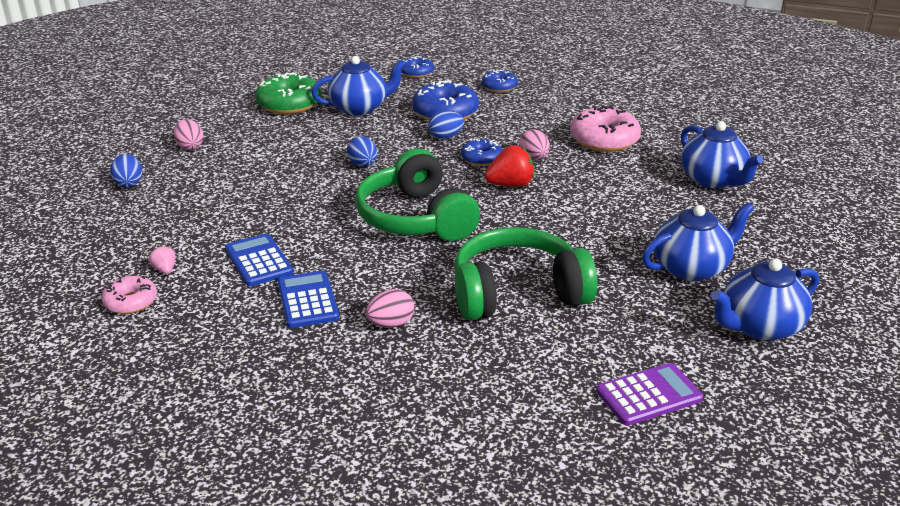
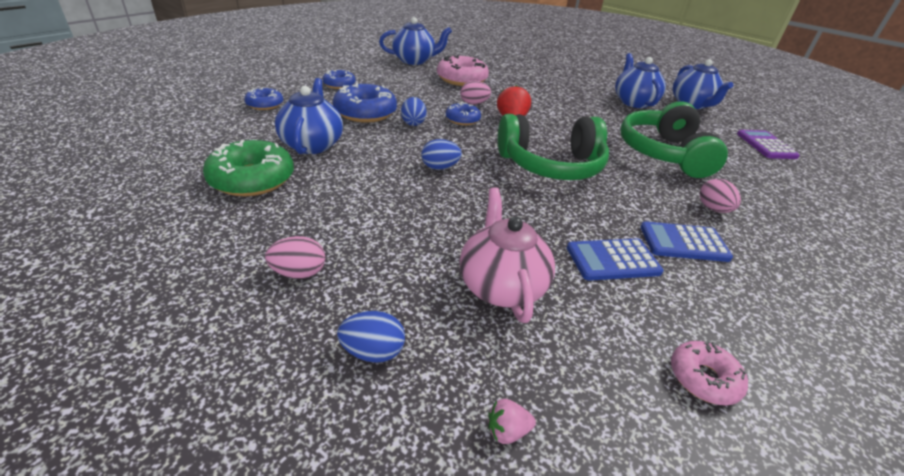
camera: 75 degrees left, 5 degrees up
(165, 270) = (628, 337): pink strawberry -> pink strawberry (507, 431)
(204, 215) = (501, 285): none -> pink teapot
(713, 180) = (533, 71): blue teapot -> blue teapot (414, 61)

